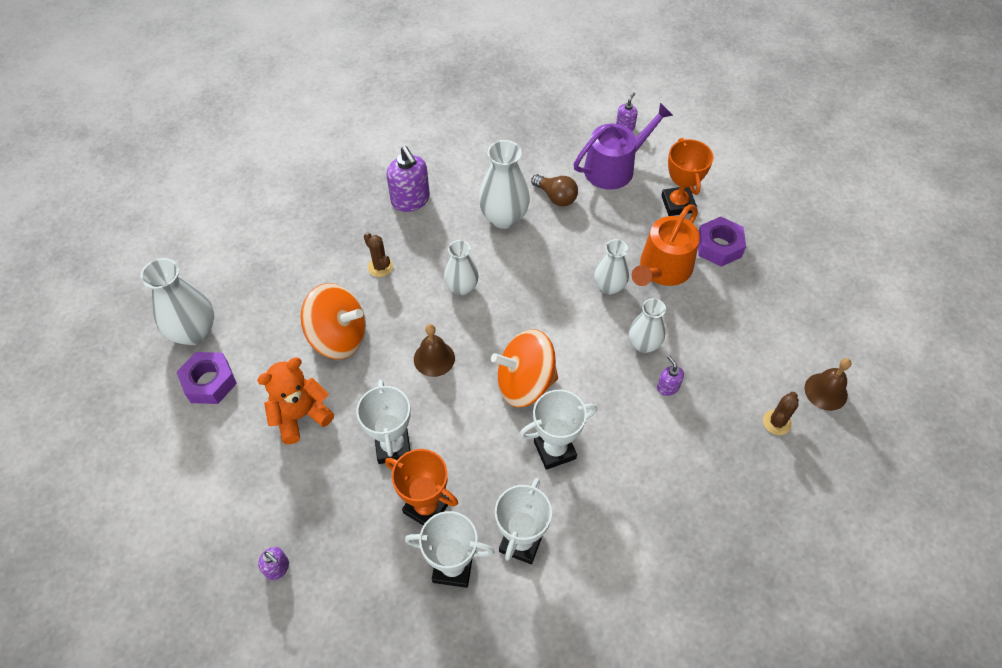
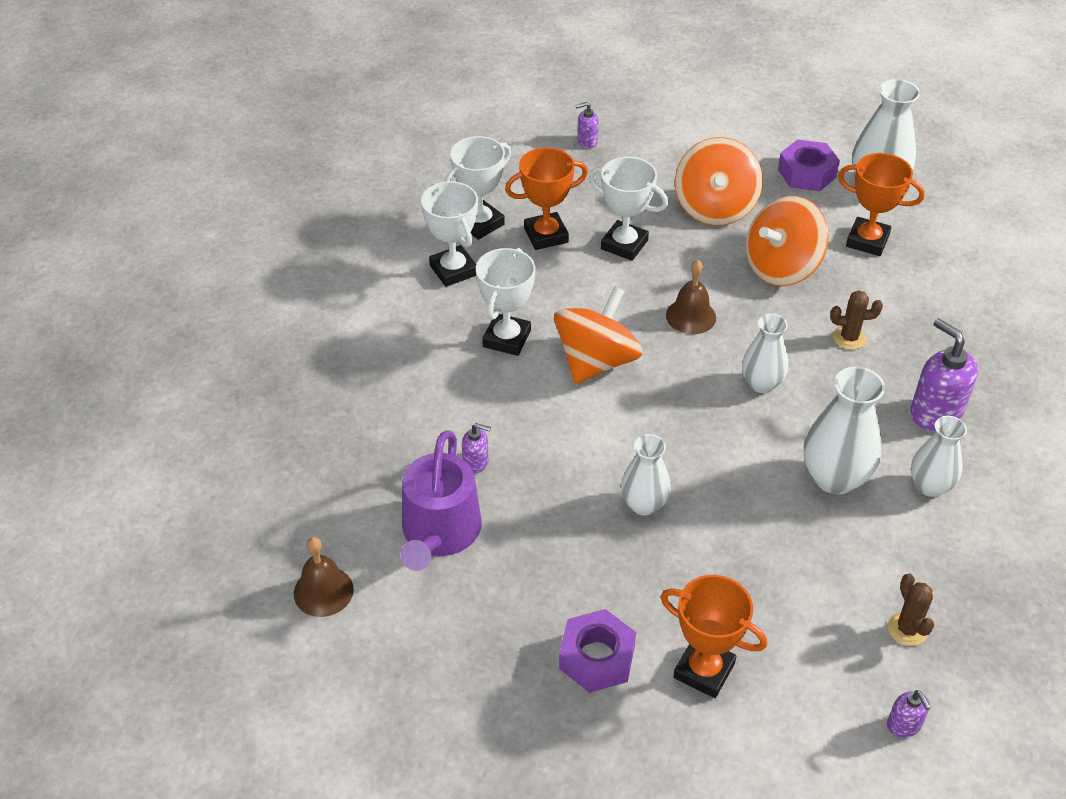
camera: 130 degrees right, 10 degrees down
(268, 306) = (867, 241): none -> orange trophy
(300, 415) = (715, 208): orange teddy bear -> orange spinning top
(410, 200) = (935, 413): purple soap dispenser -> purple soap dispenser turned 45 degrees clockwise
(556, 197) = (827, 549): brown light bulb -> none
(614, 167) = (829, 649): purple watering can -> purple watering can (439, 533)
(643, 344) = (542, 480): white vase -> white vase (930, 486)
(663, 269) = (619, 572): orange watering can -> none
(776, 422) = (344, 518): brown cactus -> brown cactus (907, 629)

